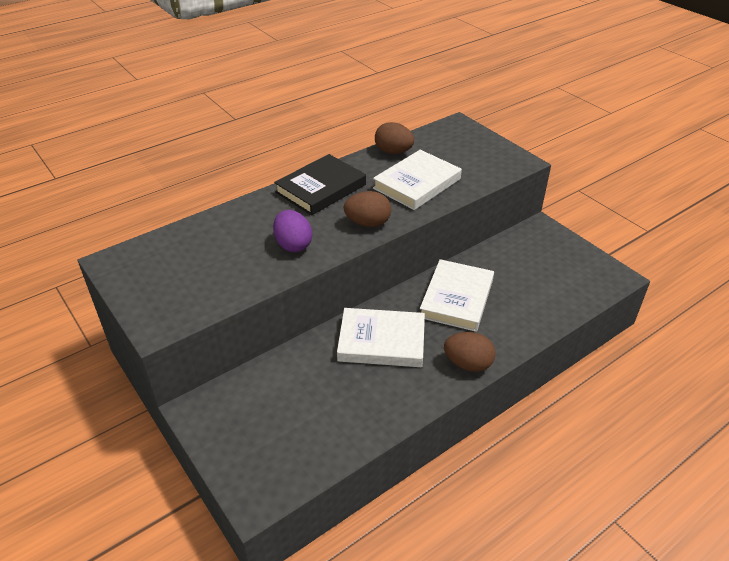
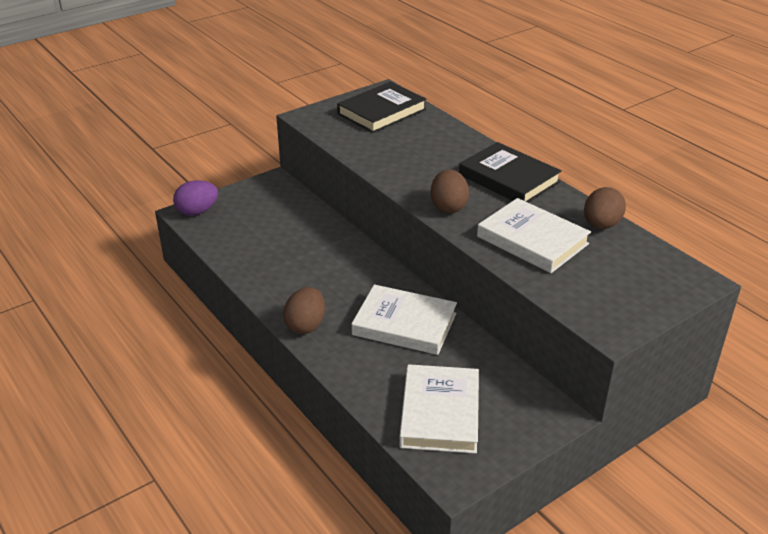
camera: 90 degrees right, 5 degrees down
(166, 263) = (382, 112): none -> black book
(293, 245) = (410, 167): purple egg -> purple egg (197, 211)
(381, 341) = (341, 271): white book -> white book (440, 413)

